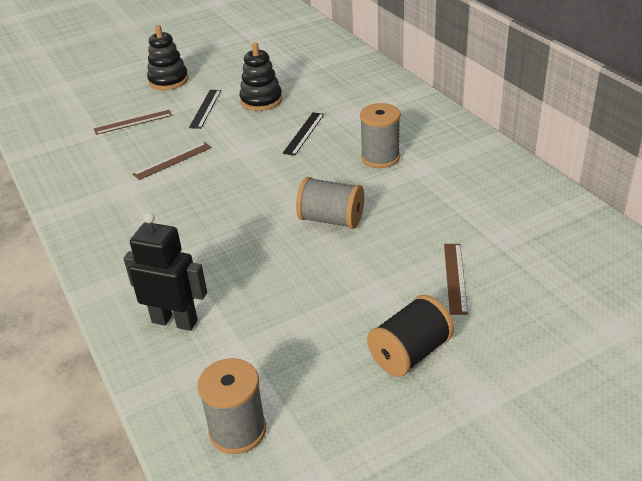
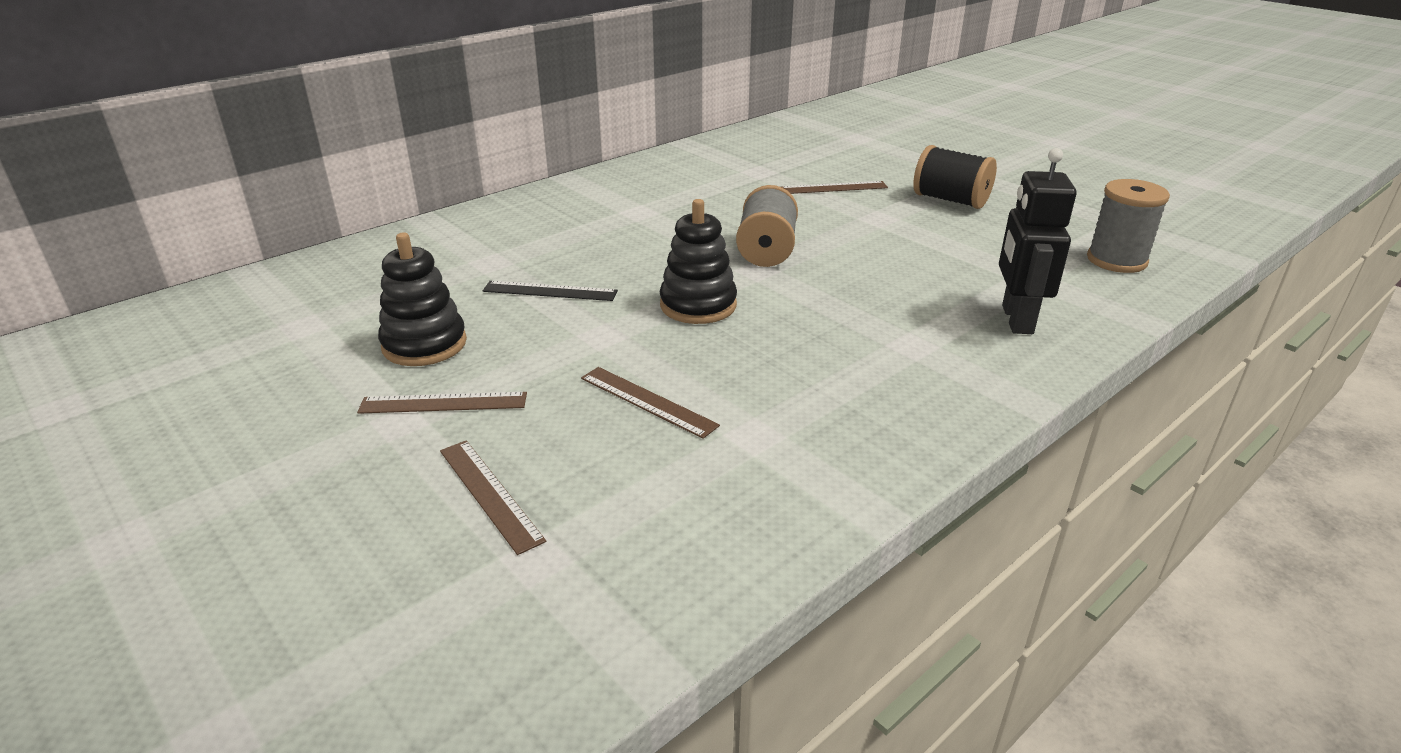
camera: 105 degrees left, 5 degrees down
(168, 81) = (279, 488): black stacking toy -> black stacking toy (698, 305)
(205, 108) = (443, 403): black ruler -> brown ruler
(380, 157) = (617, 234): grey spool -> none

